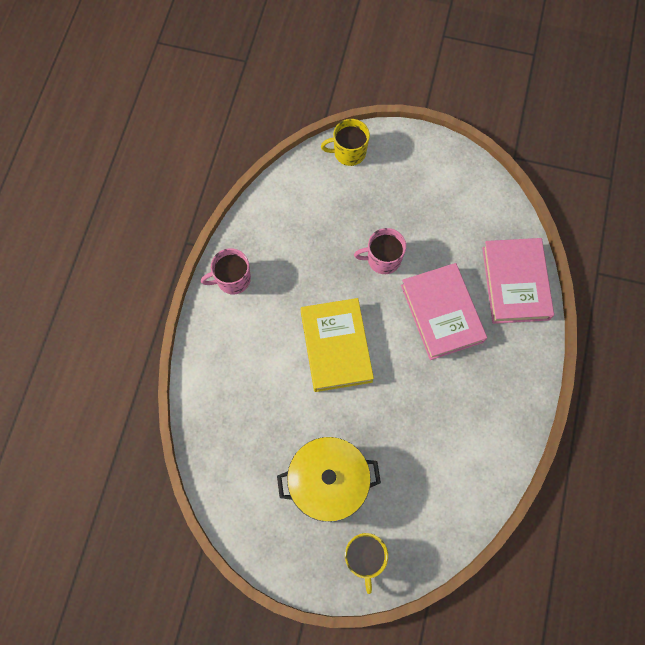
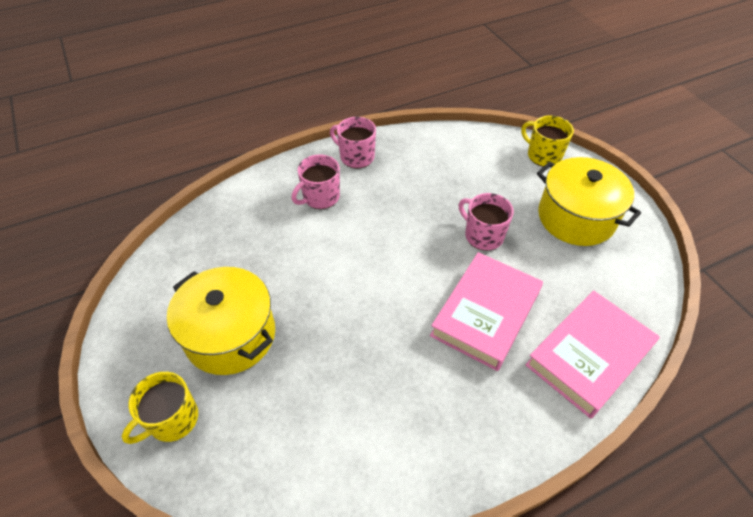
camera: 50 degrees right, 20 degrees down
(252, 337) = (320, 197): none -> pink mug
(336, 347) = (367, 255): yellow book -> none
(419, 188) = (576, 217): none -> yellow pot

